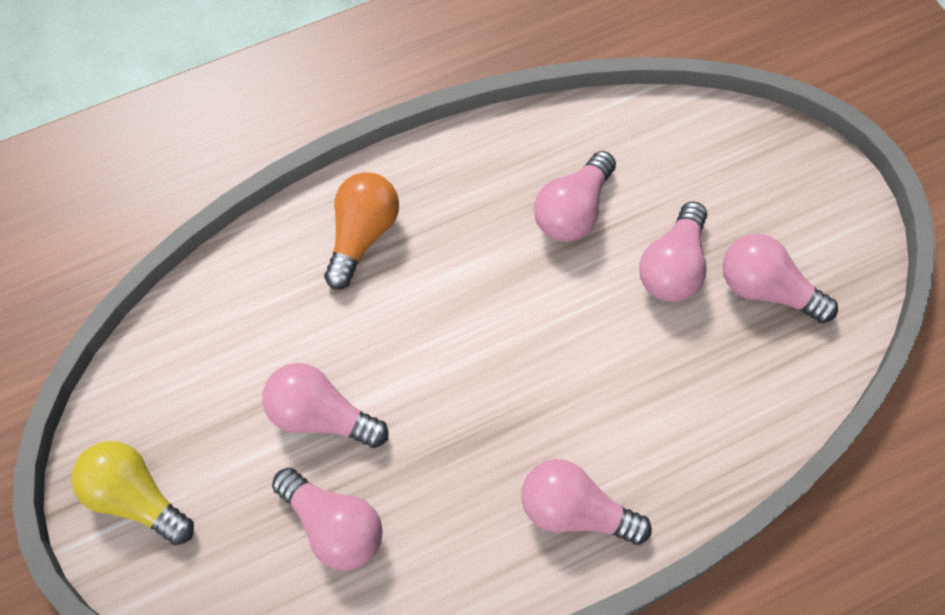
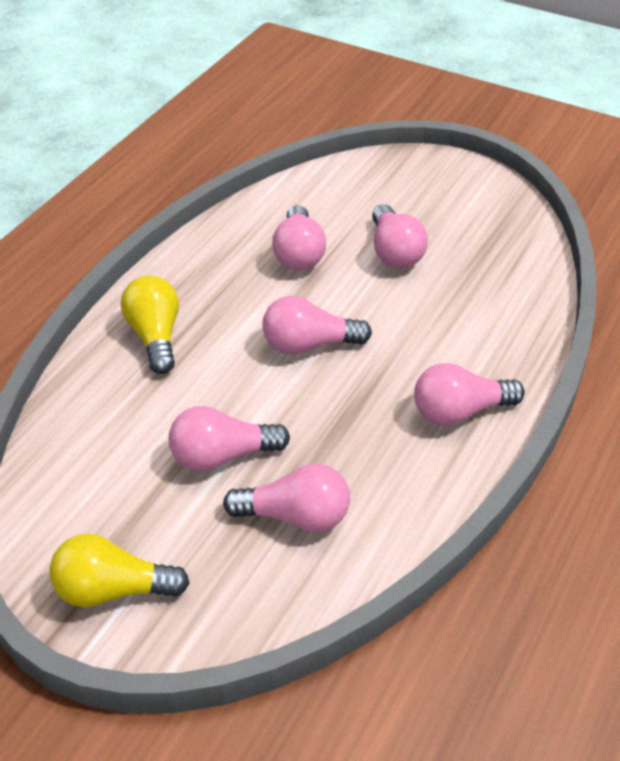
camera: 35 degrees left, 20 degrees down
(362, 235) = (155, 336): orange light bulb -> yellow light bulb
(766, 289) = (464, 236): pink light bulb -> pink light bulb (309, 344)

